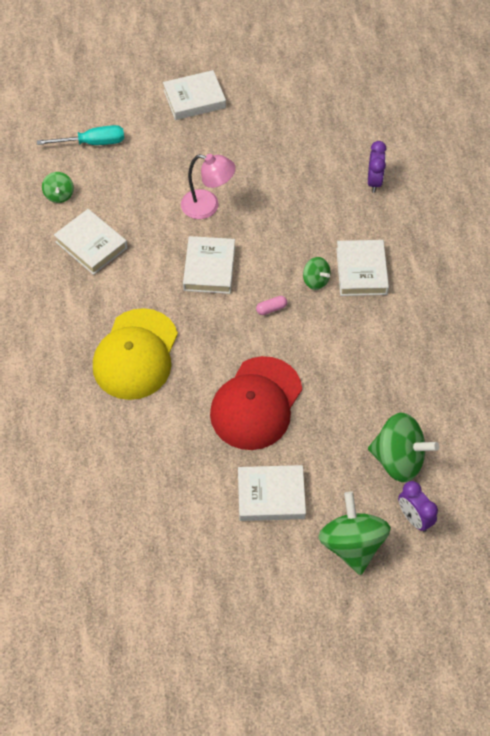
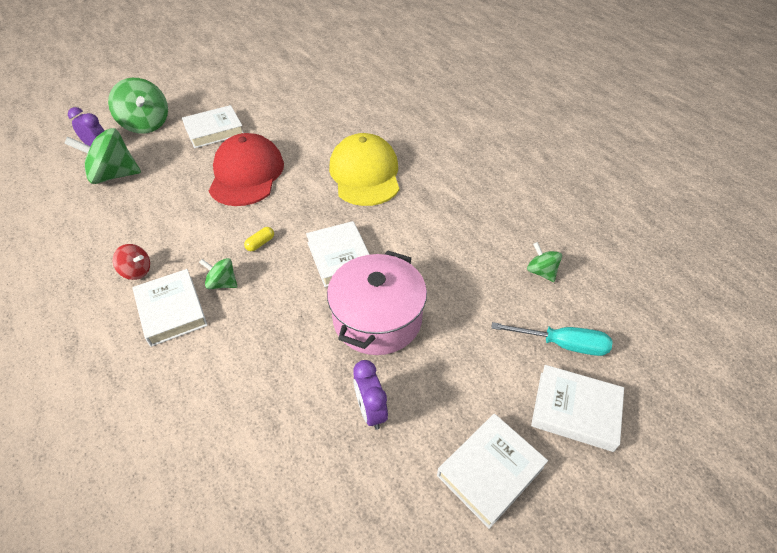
camera: 155 degrees right, 10 degrees down
(91, 245) = (468, 238): white book -> white book (575, 410)
(92, 143) = (562, 344): turquoise screwdriver -> turquoise screwdriver turned 135 degrees counterclockwise
(208, 206) = (377, 319): pink lamp -> pink pot
(271, 309) = (260, 243): pink capsule -> yellow capsule
(374, 181) = (174, 437): purple clock -> purple clock (371, 411)
(385, 320) = (136, 271): none -> red spinning top

